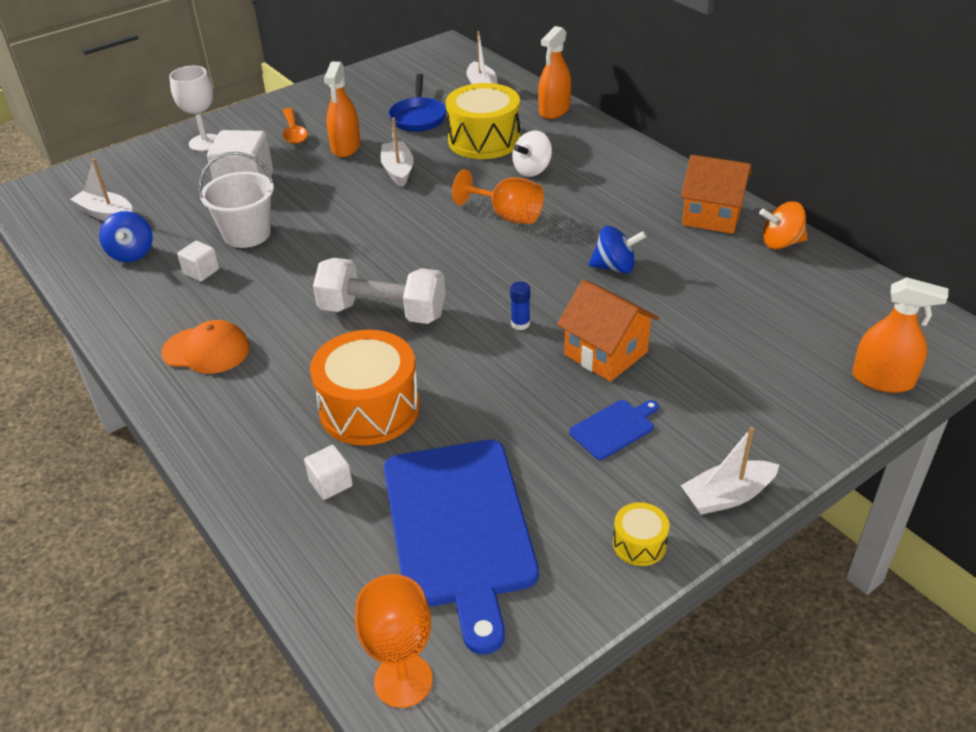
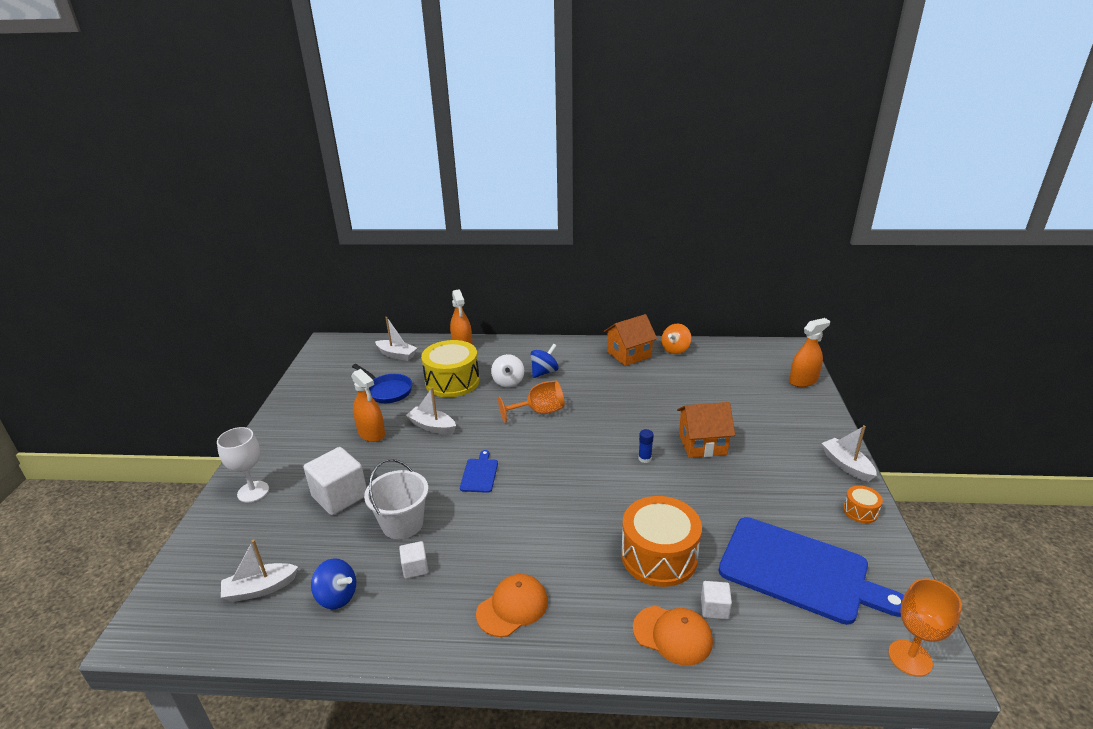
camera: 50 degrees left, 10 degrees down
(265, 469) = (672, 635): none -> orange cap
(294, 132) = (315, 446): orange spoon -> none
(382, 312) = (570, 504): white dumbbell -> none
(614, 428) = (765, 473): blue cutting board -> blue cutting board (479, 474)
(615, 267) = (633, 403): blue spinning top -> blue spinning top (544, 372)
(639, 544) = (860, 511): yellow drum -> orange drum
(727, 496) = (846, 465): white boat -> white boat turned 135 degrees clockwise

